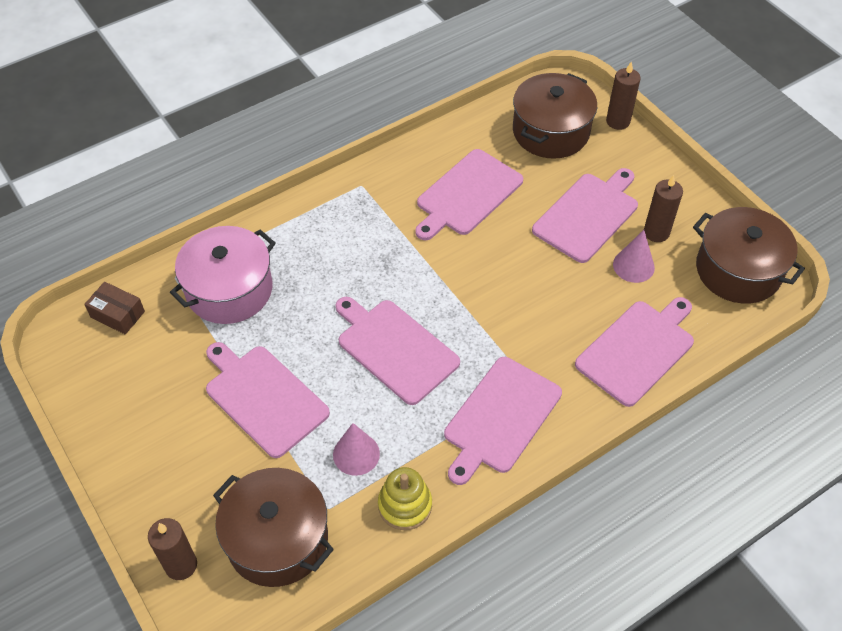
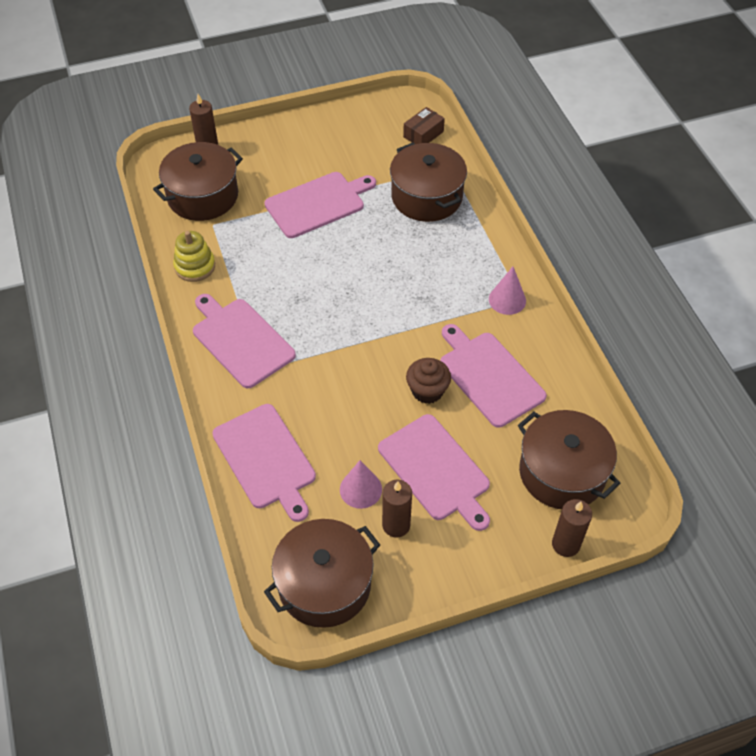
camera: 105 degrees right, 0 degrees up
(229, 290) = (427, 197): pink pot -> brown pot
(356, 454) = (248, 247): pink cone -> pink cone (507, 300)
(395, 348) = (333, 287): pink cutting board -> none
(503, 238) = (427, 391): none -> brown cupcake

